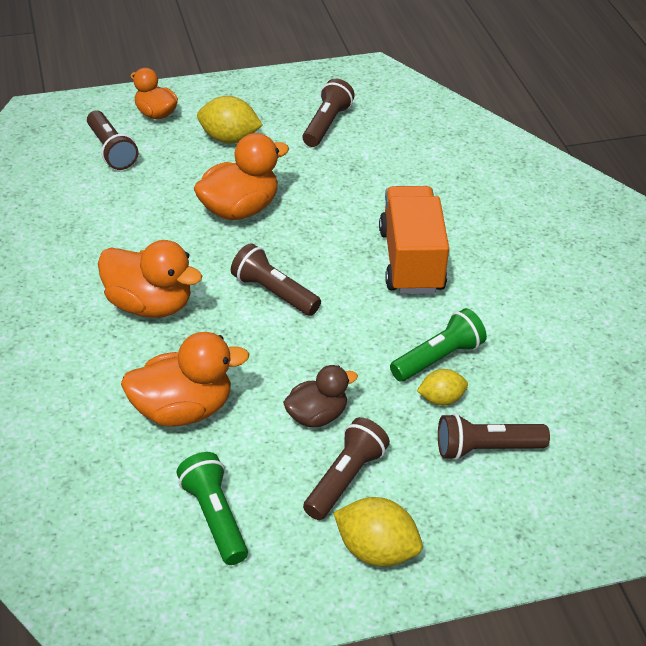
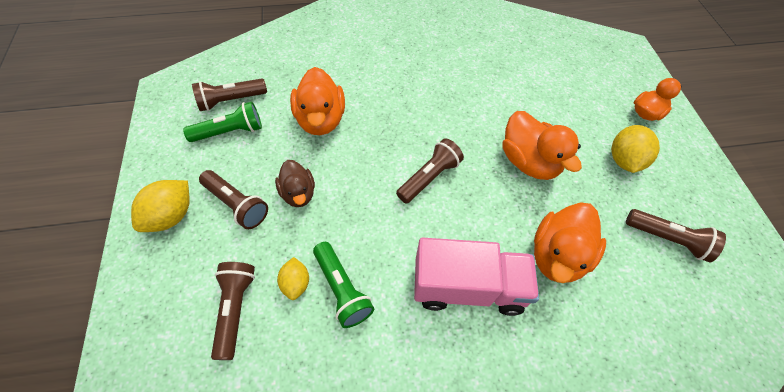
camera: 95 degrees right, 15 degrees up
(111, 150) = (590, 87): brown flashlight -> brown flashlight (231, 101)
(150, 305) = (420, 105): orange duck -> orange duck (557, 255)
(411, 261) = (468, 287): orange truck -> pink truck

